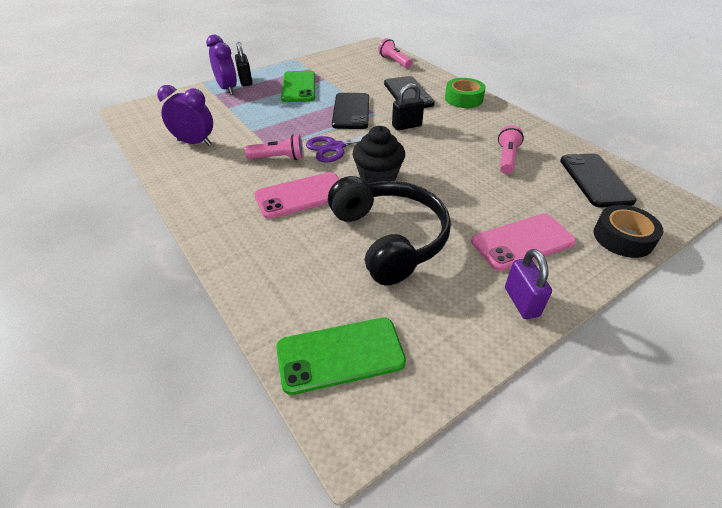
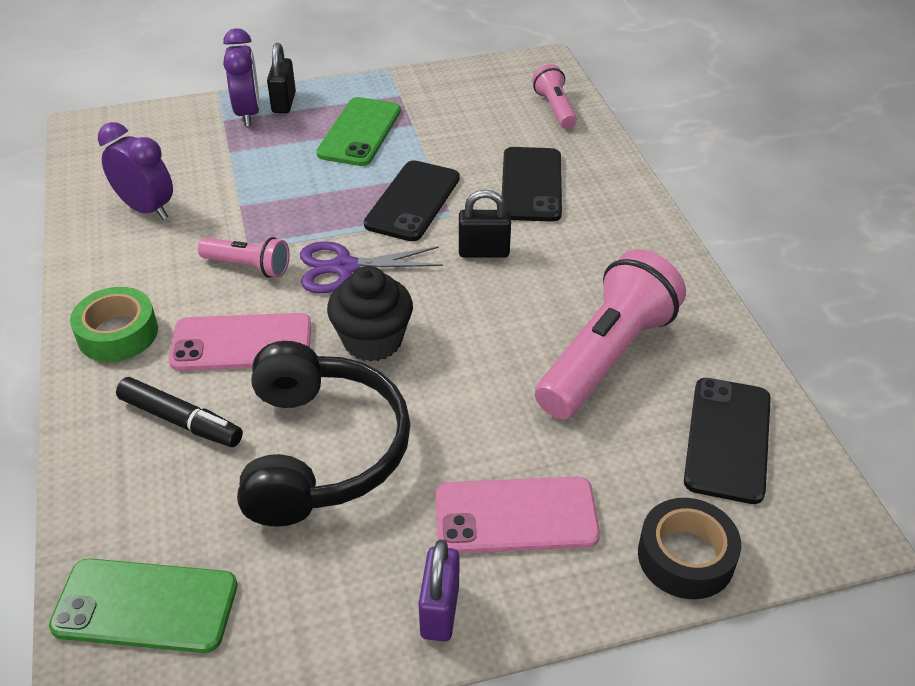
camera: 20 degrees right, 0 degrees up
(291, 244) = (181, 421): none -> black marker
(463, 99) = (621, 217): green tape -> green tape (118, 333)
(507, 158) = (606, 357): pink flashlight -> pink flashlight, size x1.94

